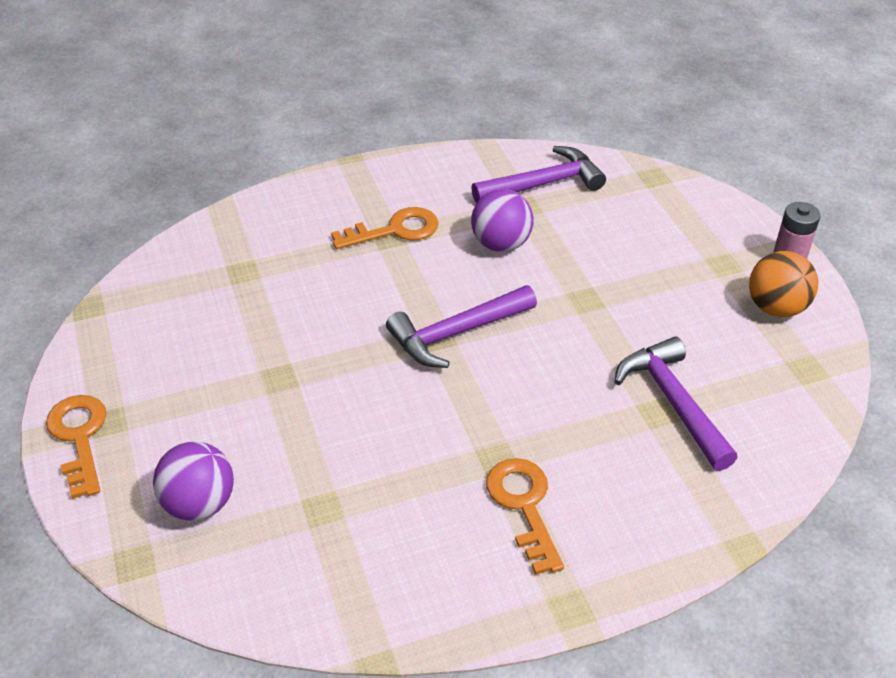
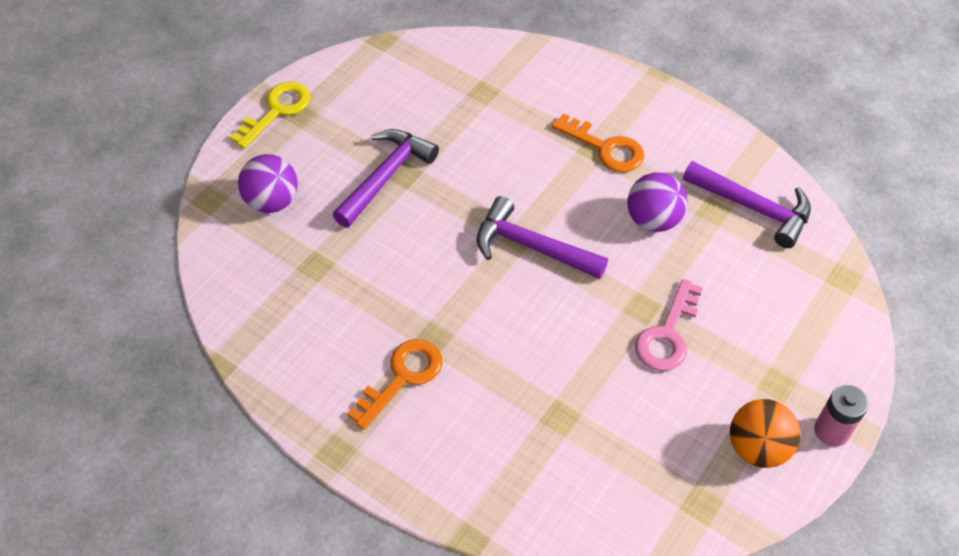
camera: 55 degrees right, 10 degrees up
(79, 437) = (277, 111): orange key -> yellow key
(626, 299) = (667, 334): none -> pink key
(673, 402) = (579, 423): purple hammer -> purple hammer (386, 177)

